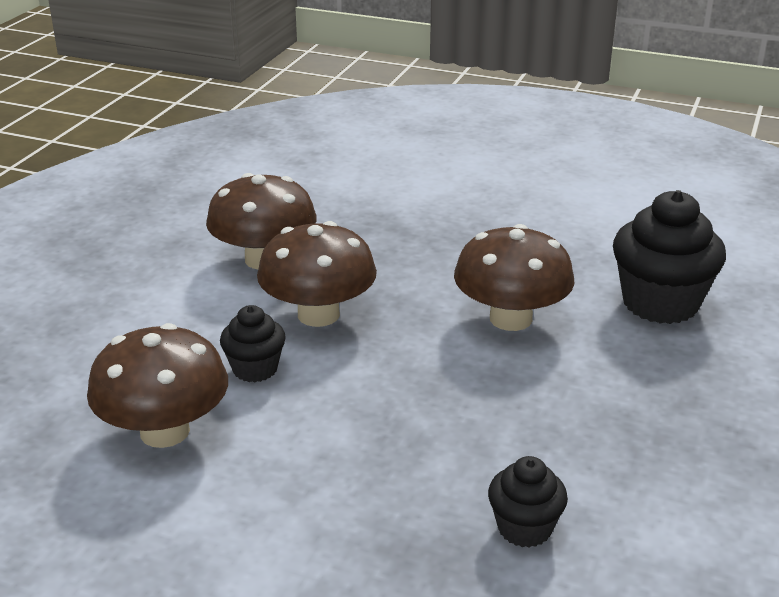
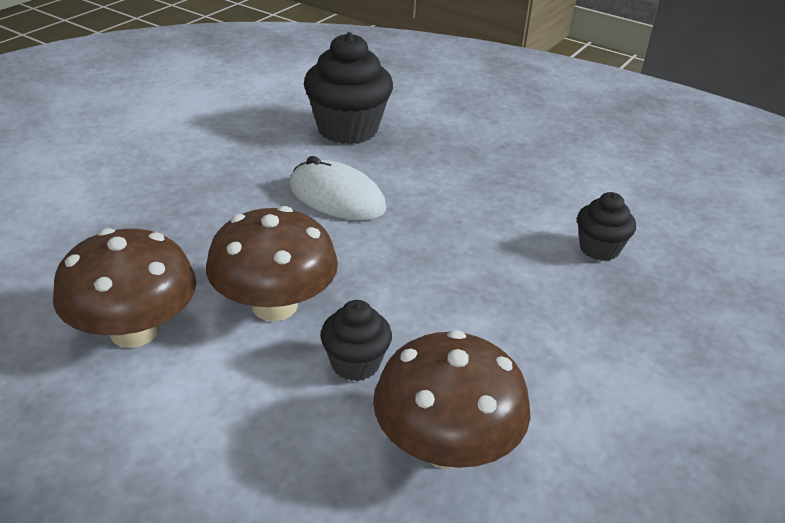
camera: 80 degrees left, 5 degrees up
(510, 318) = (336, 197): brown mushroom -> white mouse

